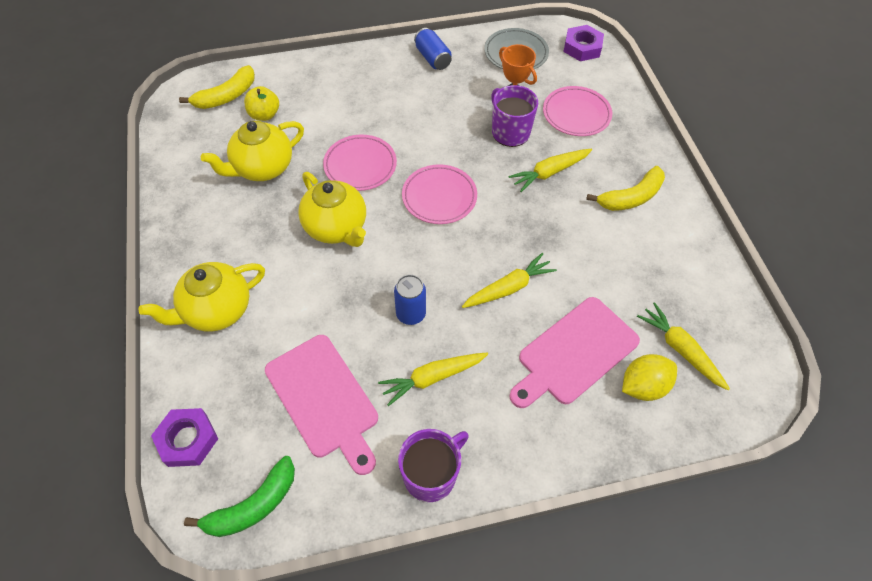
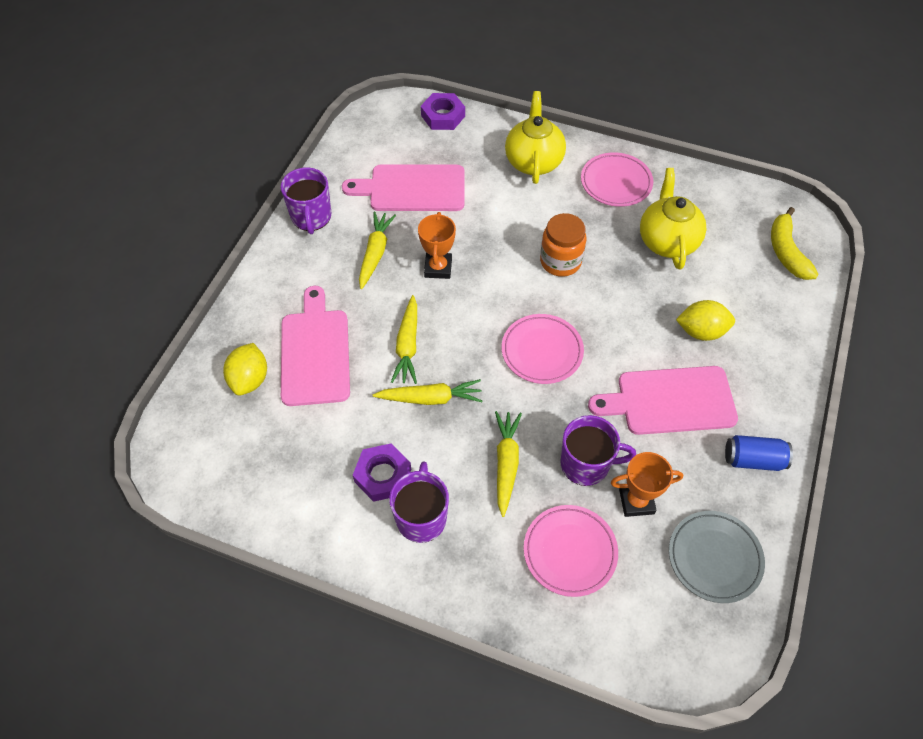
camera: 125 degrees right, 0 degrees up
(253, 505) = (373, 129): green banana -> none
(264, 115) = (741, 269): yellow apple -> none
(336, 228) = (560, 261): yellow teapot -> orange jar
(345, 116) = (701, 331): none -> yellow lemon
(360, 166) = (623, 311): pink plate -> pink plate (616, 183)
(411, 314) = (438, 268): blue can -> orange trophy
(421, 110) = (670, 401): none -> pink cutting board
(582, 47) = (683, 651): purple nut -> purple nut (383, 475)
(631, 197) = (421, 517): yellow banana -> purple mug
(680, 349) = (250, 430): yellow carrot -> yellow carrot (430, 398)

